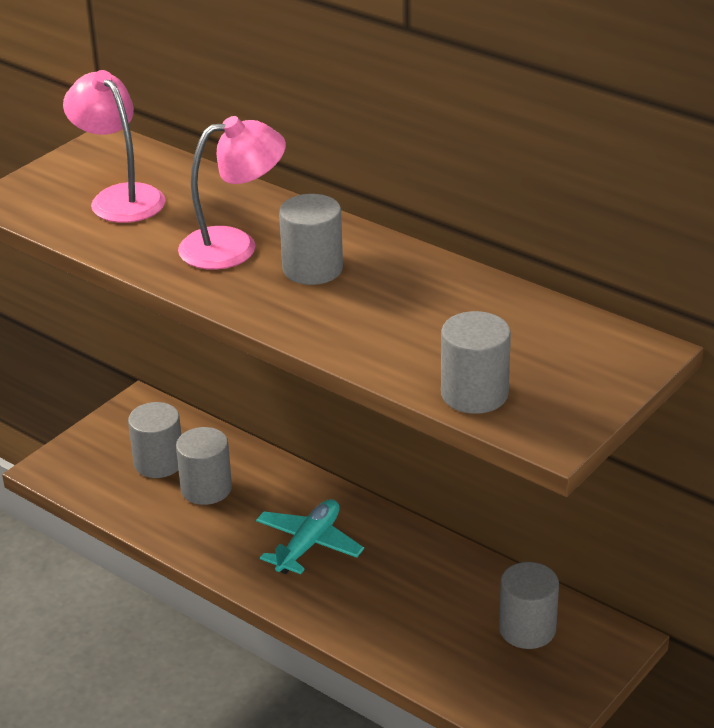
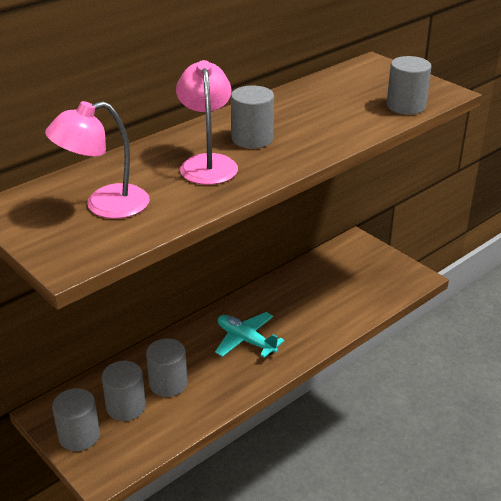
camera: 80 degrees left, 0 degrees up
(527, 629) = (343, 267): grey cylinder -> grey cylinder (79, 436)

